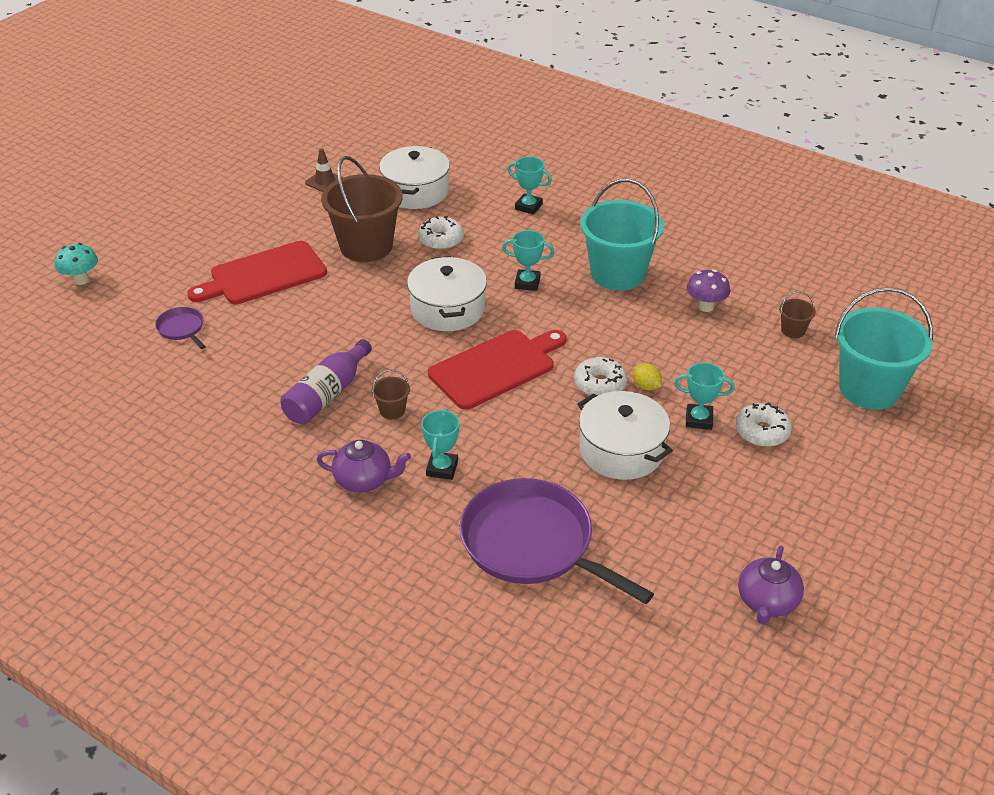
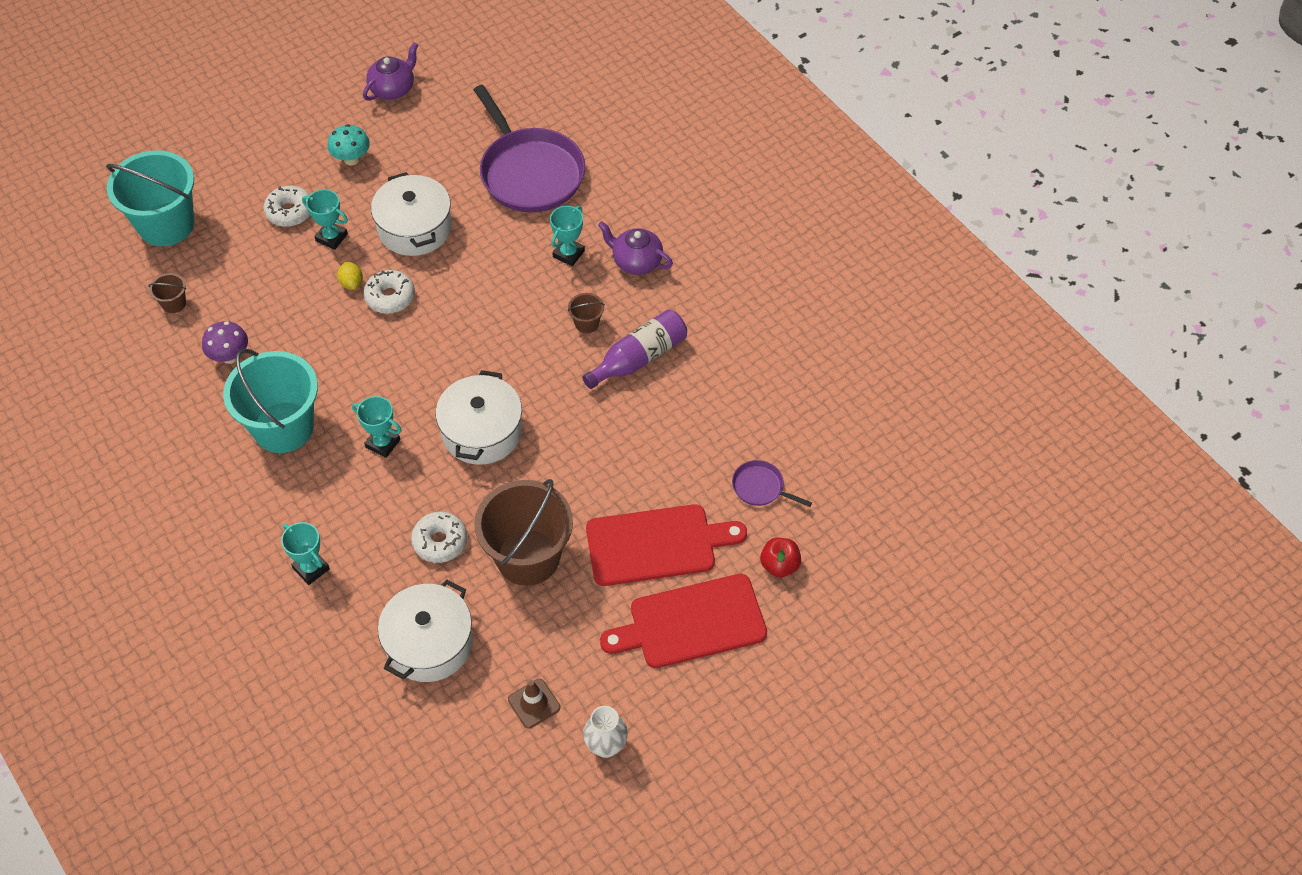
camera: 160 degrees left, 15 degrees up
(81, 280) = (862, 601): turquoise mushroom -> turquoise mushroom (351, 159)
(155, 285) = (779, 565): none -> red apple
(182, 328) = (760, 487): purple pan -> purple pan turned 135 degrees clockwise
(265, 175) = (606, 746): none -> white vase
(496, 367) = (472, 343): red cutting board -> red cutting board (691, 623)

